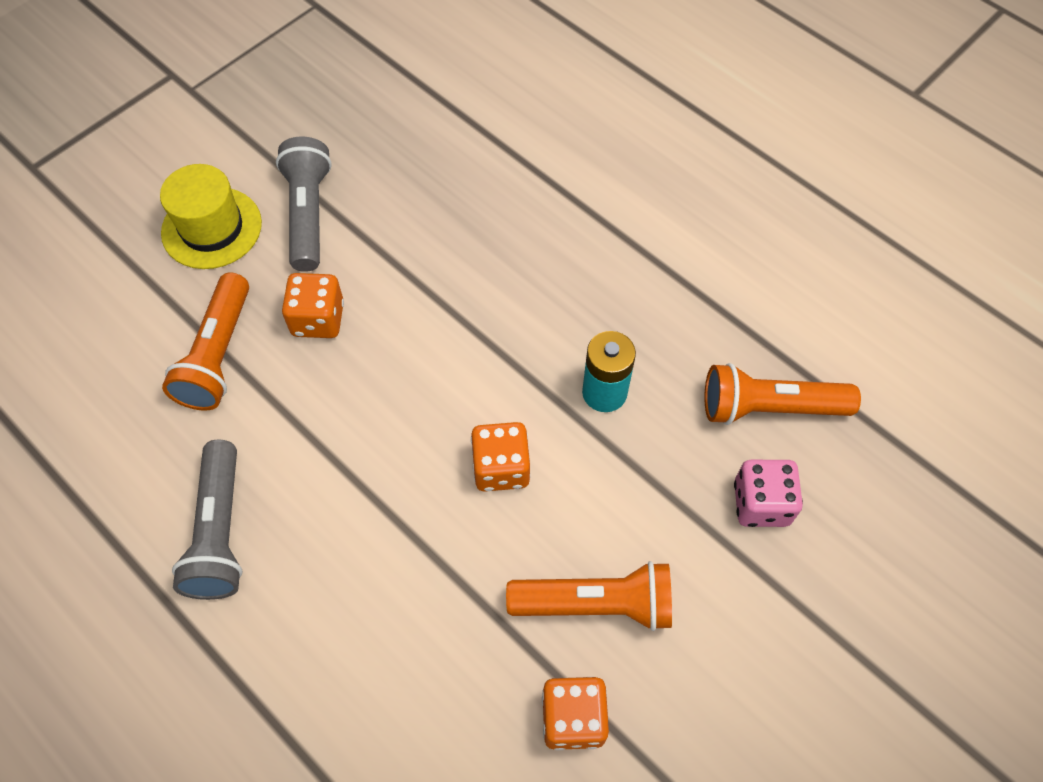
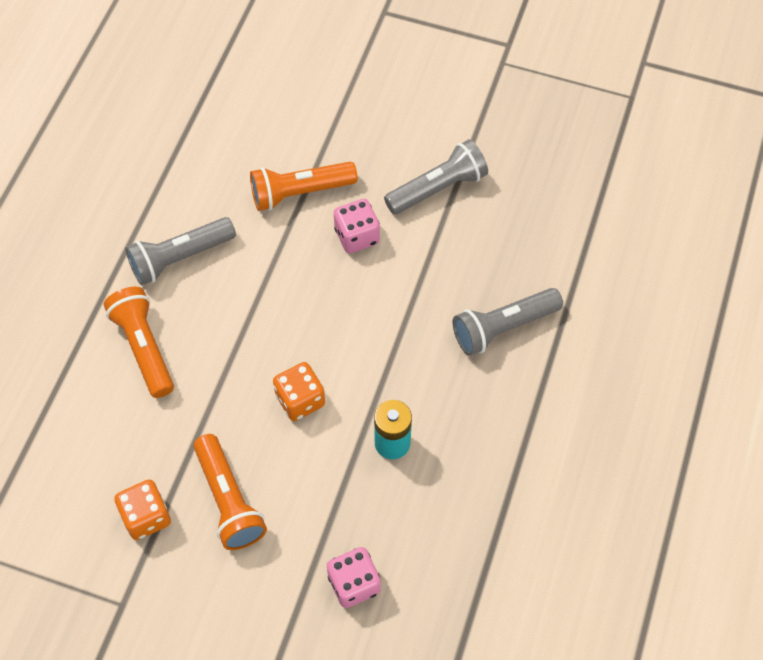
camera: 65 degrees right, 0 degrees up
(212, 228) = (394, 137): yellow hat -> none
(318, 319) = (357, 236): orange dice -> pink dice
(519, 228) = (503, 327): none -> grey flashlight
(769, 407) = (437, 563): orange flashlight -> orange flashlight (144, 347)

